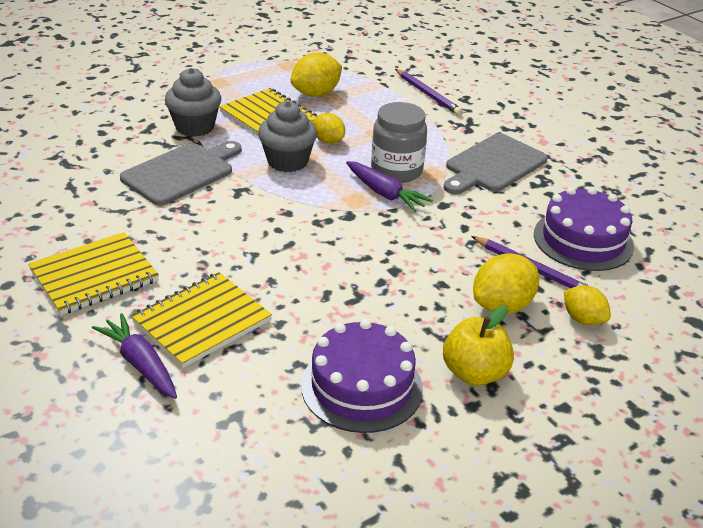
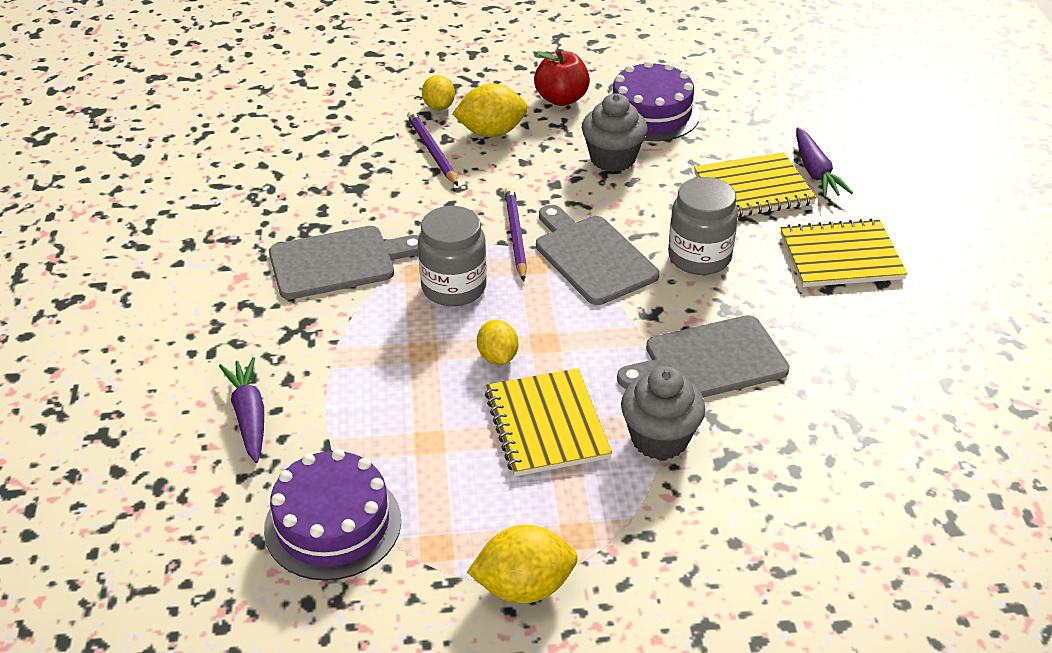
camera: 150 degrees left, 5 degrees up
(224, 241) = (699, 257): none -> grey jar
(287, 161) = (571, 339): grey cupcake -> grey cupcake (612, 159)
(313, 217) = (592, 257): none -> grey cutting board
(316, 94) = (445, 456): yellow lemon -> yellow lemon (524, 587)
(385, 194) = (494, 262): purple carrot -> purple carrot (249, 416)
(428, 94) = (288, 401): purple pencil -> purple pencil (515, 235)
(474, 373) = (561, 99): yellow apple -> red apple
(583, 240) = (354, 160): purple cake -> purple cake (333, 524)

